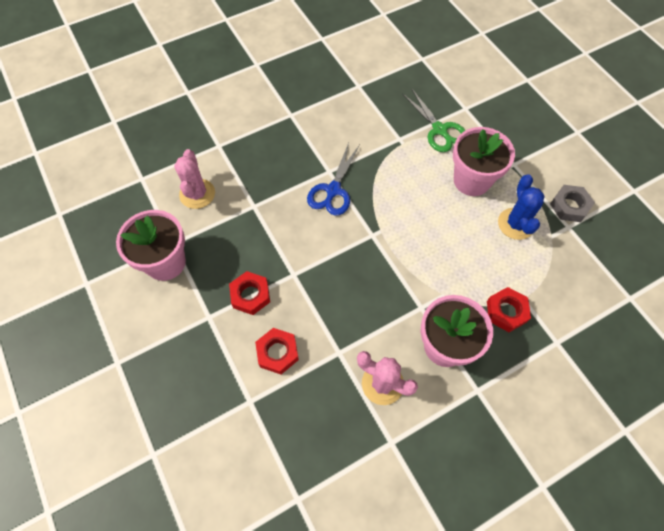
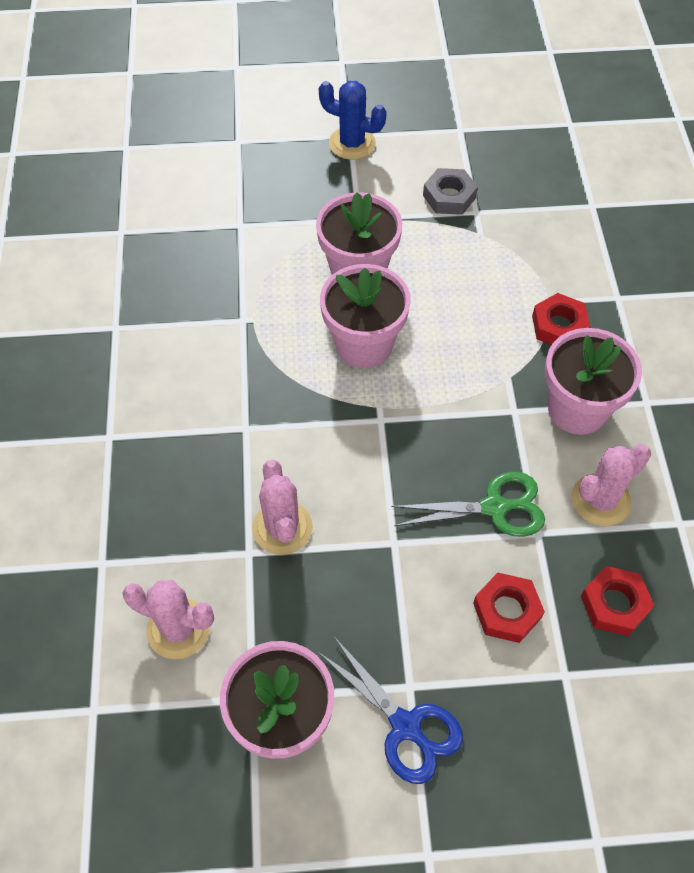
camera: 65 degrees left, 5 degrees down
(250, 295) = (400, 613): red nut -> red nut (614, 604)
(276, 215) = (282, 527): none -> pink cactus
(333, 190) = (281, 436): blue scissors -> blue scissors (405, 726)
(420, 205) = (364, 345): none -> pink flower pot
(439, 130) = (257, 269): green scissors -> green scissors (494, 507)
(516, 224) = (446, 259): blue cactus -> blue cactus (352, 143)

